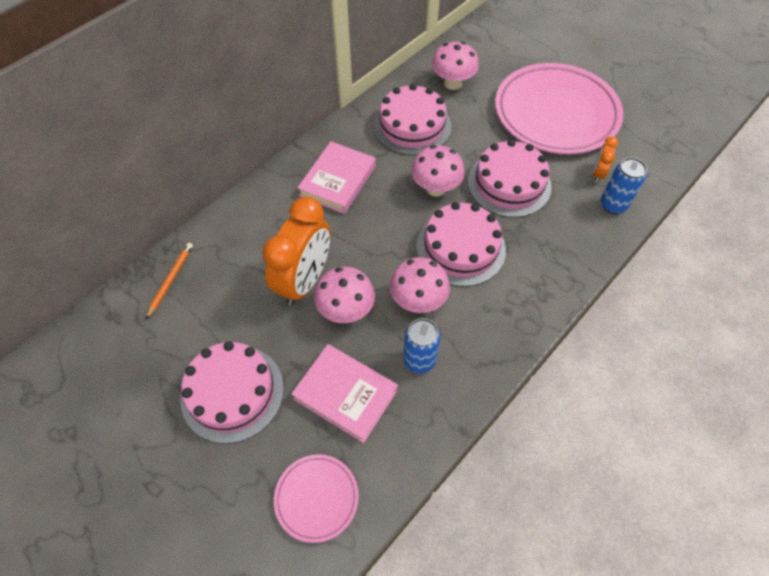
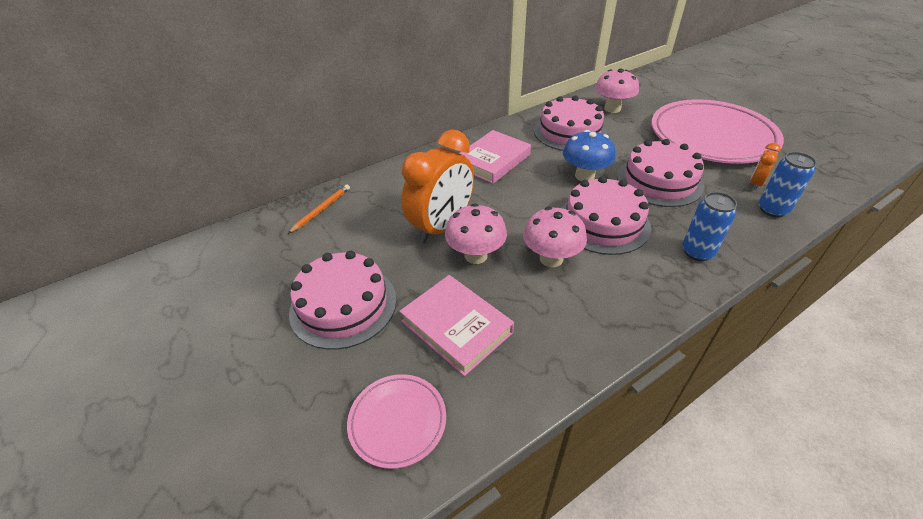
camera: 15 degrees right, 15 degrees down
(419, 360) = (542, 310): blue can -> blue can (697, 252)
(435, 188) = (584, 176): pink mushroom -> blue mushroom

